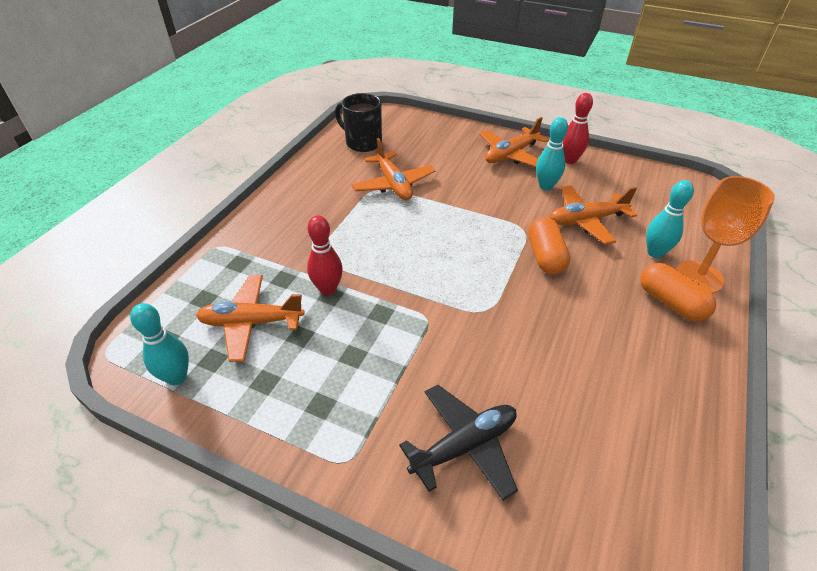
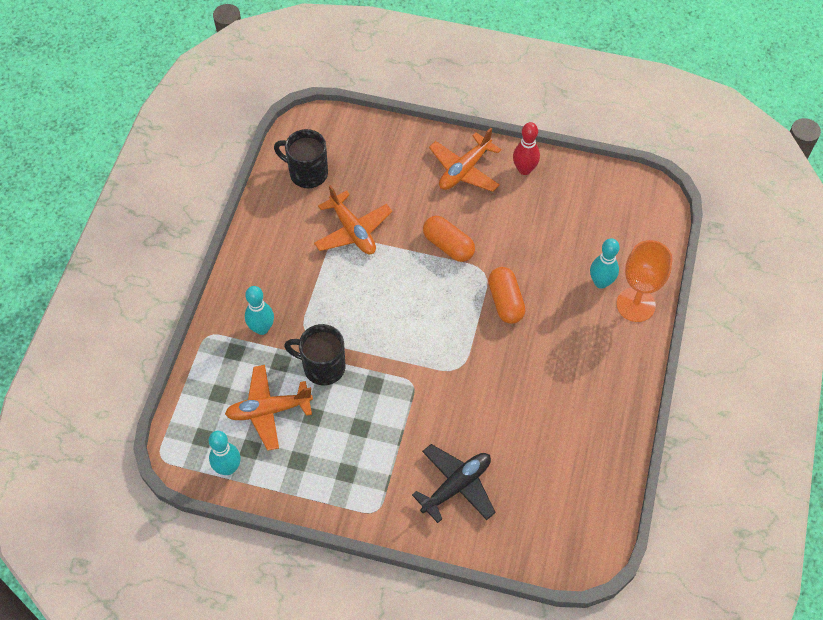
camera: 10 degrees left, 15 degrees up
(328, 289) = (322, 367): red bowling pin -> black mug
(546, 186) = (502, 212): turquoise bowling pin -> turquoise bowling pin (262, 328)
(586, 220) = (541, 252): orange plane -> none
(671, 303) = (610, 336): orange capsule -> orange capsule (448, 245)

